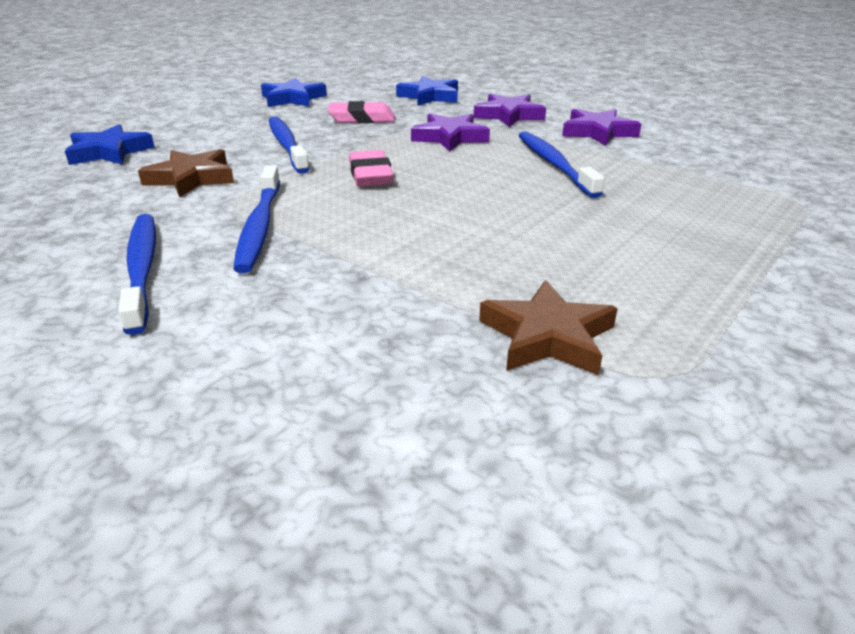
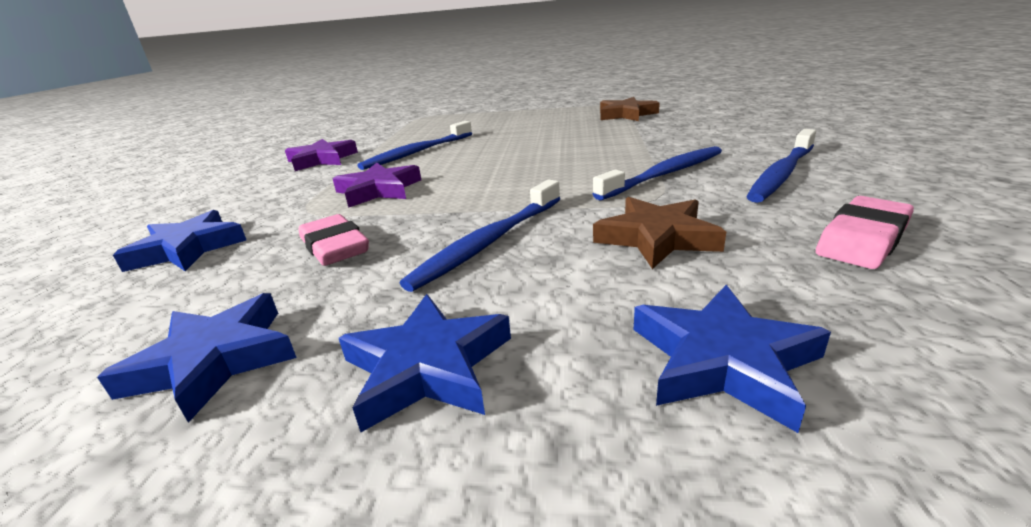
camera: 120 degrees left, 5 degrees down
(216, 119) = (427, 367): none -> blue star
(370, 175) = (517, 182): pink eraser -> pink eraser (862, 240)
(508, 115) = (279, 192): purple star -> none

